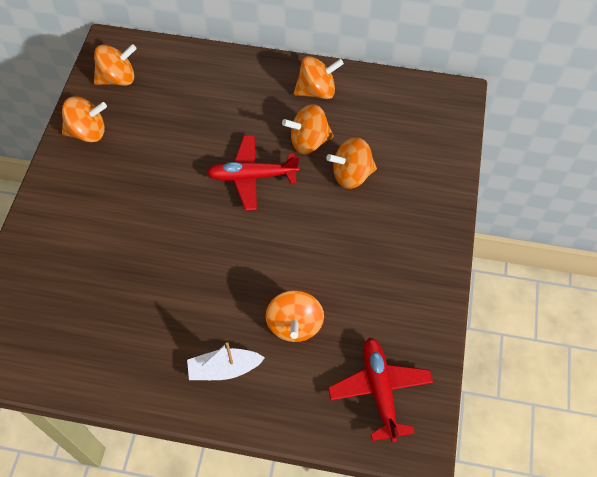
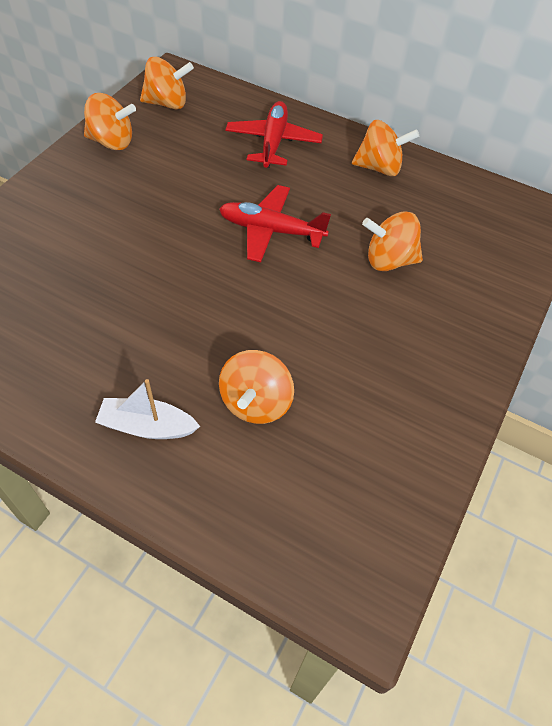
camera: 15 degrees right, 5 degrees down
(309, 141) = (351, 214): orange spinning top -> none
(379, 390) = (335, 518): red plane -> red plane (273, 142)

